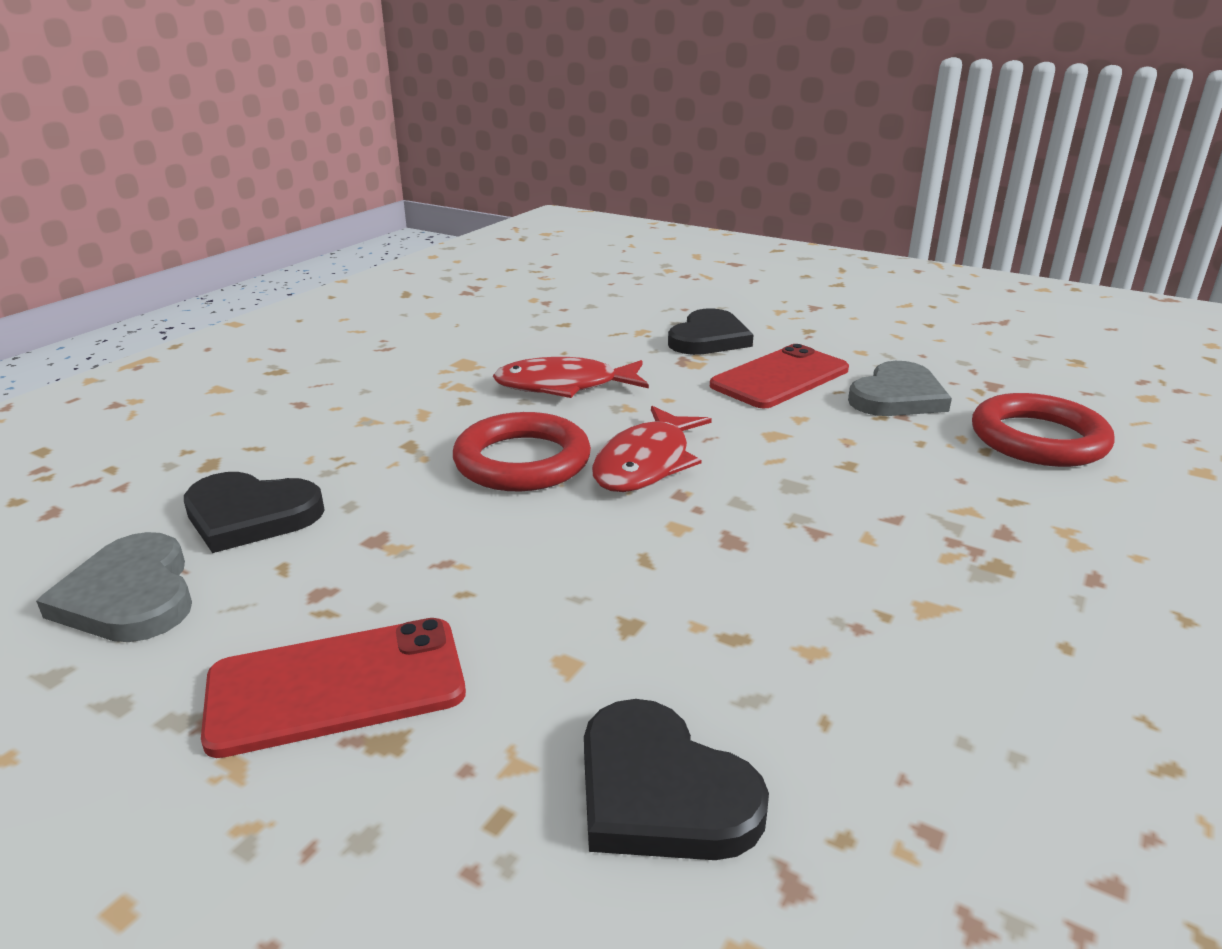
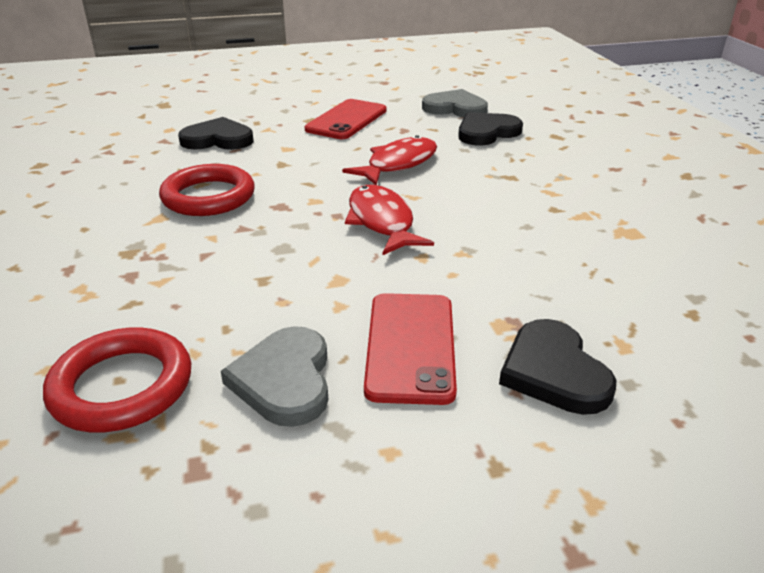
camera: 135 degrees right, 5 degrees up
(522, 461) = (442, 194): red ring -> red ring (208, 197)
(564, 386) = (532, 247): red fish -> red fish (398, 164)

